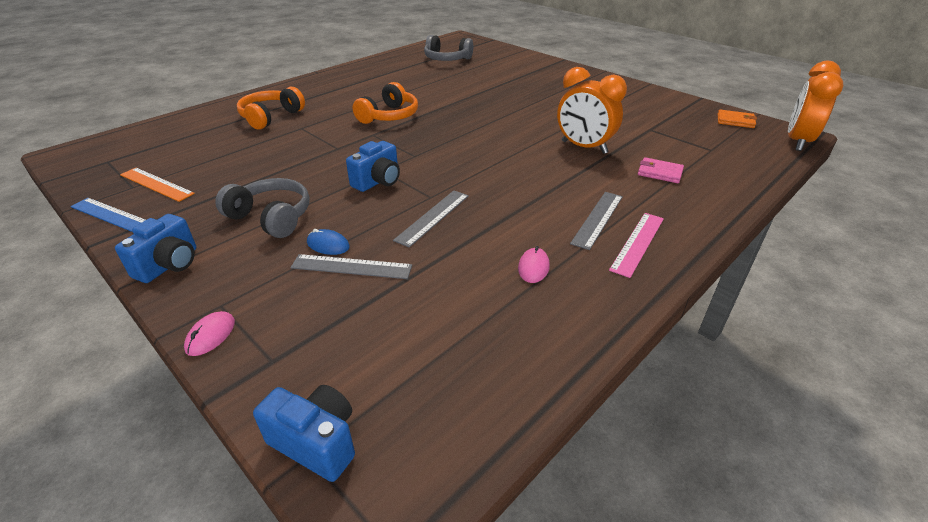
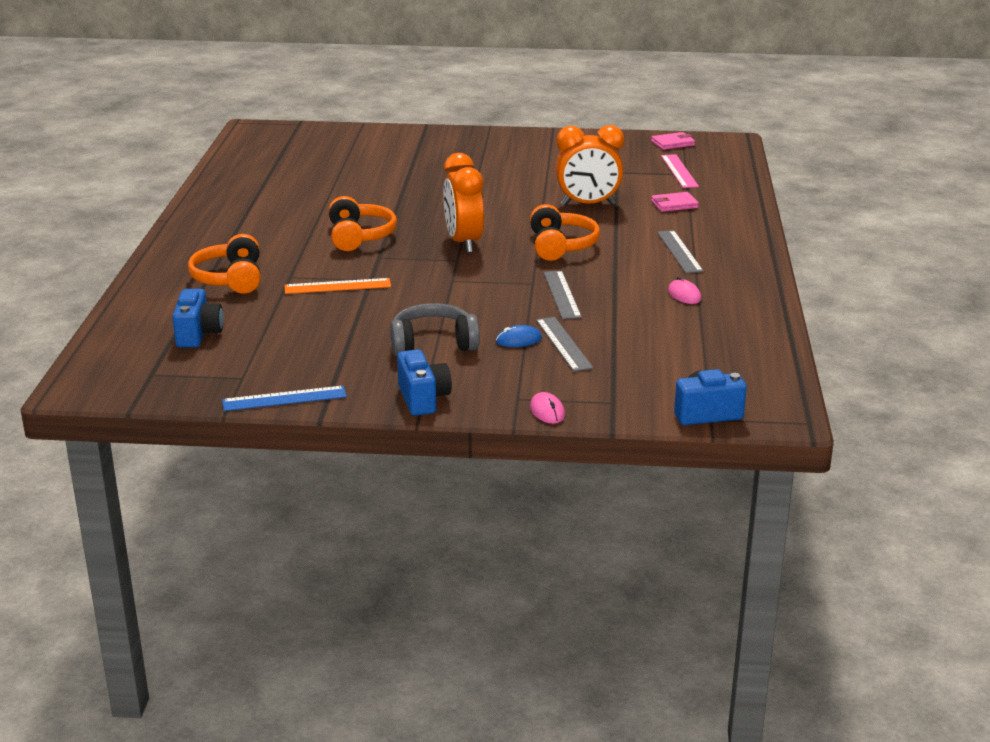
camera: 40 degrees left, 10 degrees down
(156, 184) = (262, 367): orange ruler -> orange ruler (337, 286)
(351, 267) = (563, 343): grey ruler -> grey ruler turned 75 degrees counterclockwise
(378, 181) = (467, 289): blue camera -> blue camera (198, 334)
(447, 59) = (295, 160): grey headphones -> none
(505, 173) = (560, 246): none -> orange headphones
(638, 243) = (727, 256): pink ruler -> pink ruler (679, 171)
(735, 121) = (673, 143): orange wallet -> pink wallet
(797, 142) = (738, 147): orange clock -> orange clock (464, 243)

